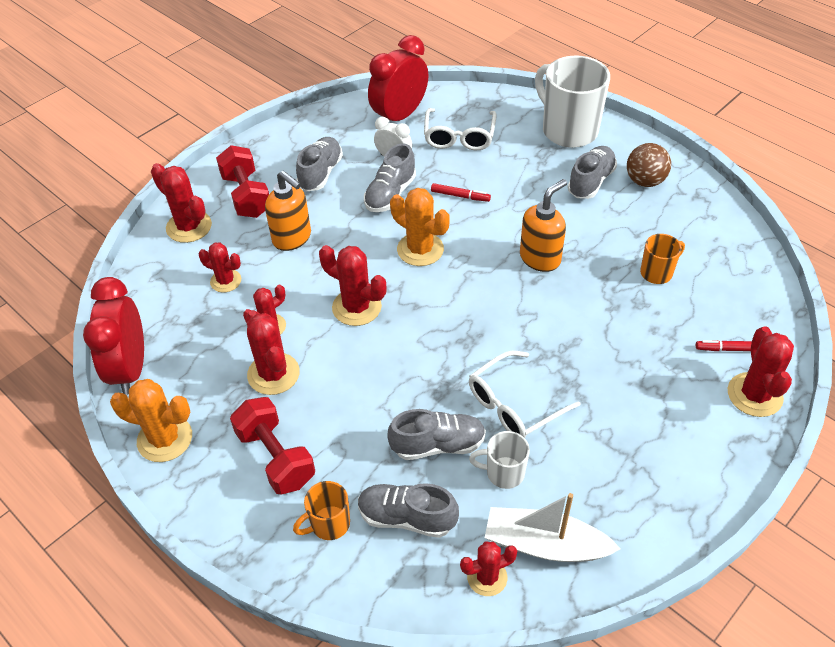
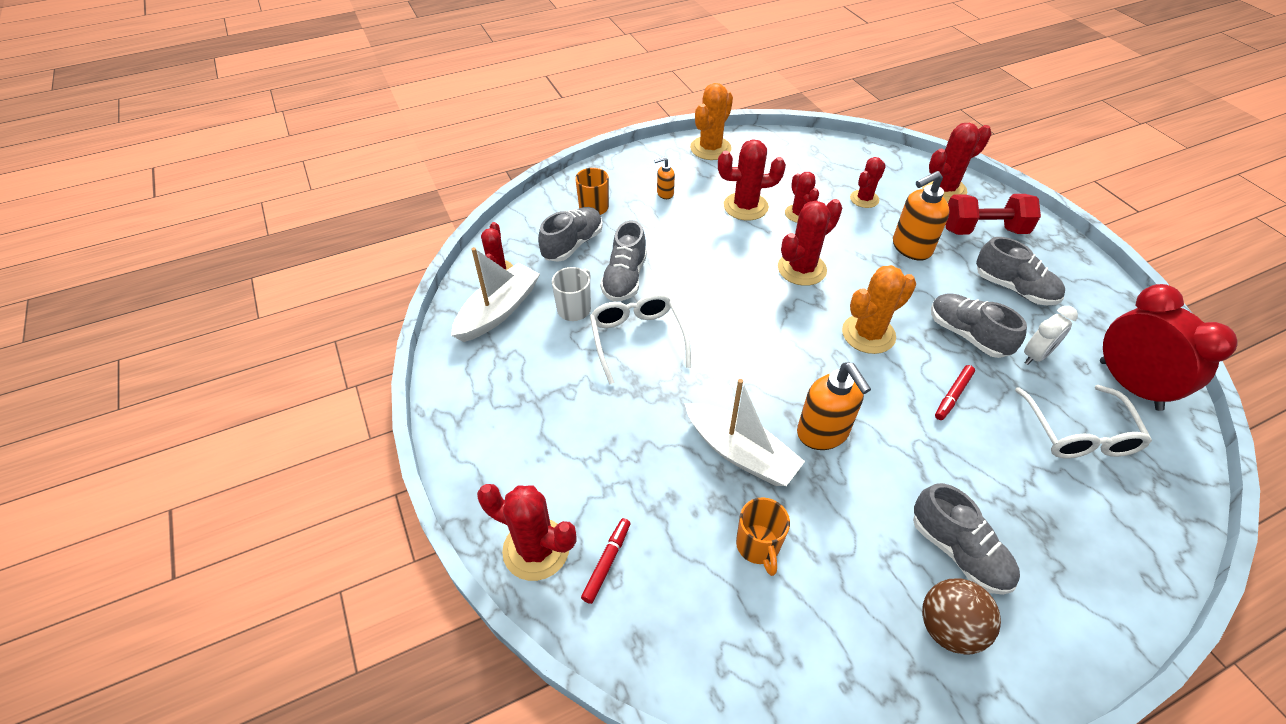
camera: 110 degrees right, 0 degrees up
(130, 369) = (784, 141): red clock -> none
(276, 457) = (665, 193): red dumbbell -> orange soap dispenser
(459, 137) = (1079, 433): white glasses -> white glasses turned 120 degrees counterclockwise
(568, 130) = (1091, 576): white mug -> none
(589, 300) = (740, 453): none -> white boat

